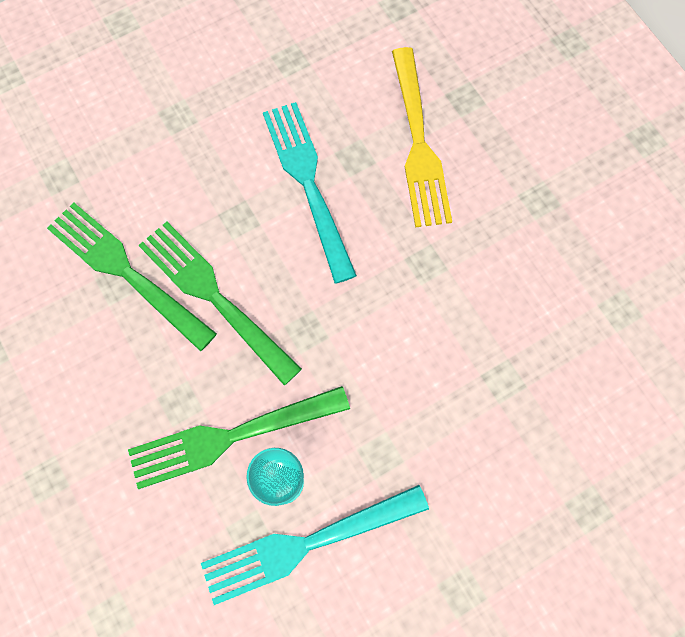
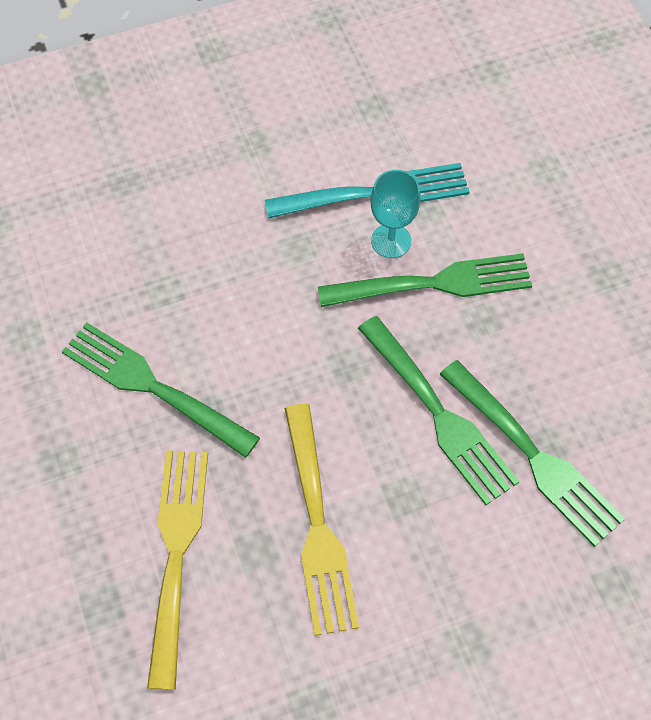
camera: 170 degrees left, 10 degrees down
(308, 183) = (317, 525): turquoise fork -> yellow fork
(482, 279) = (153, 386): none -> green fork

